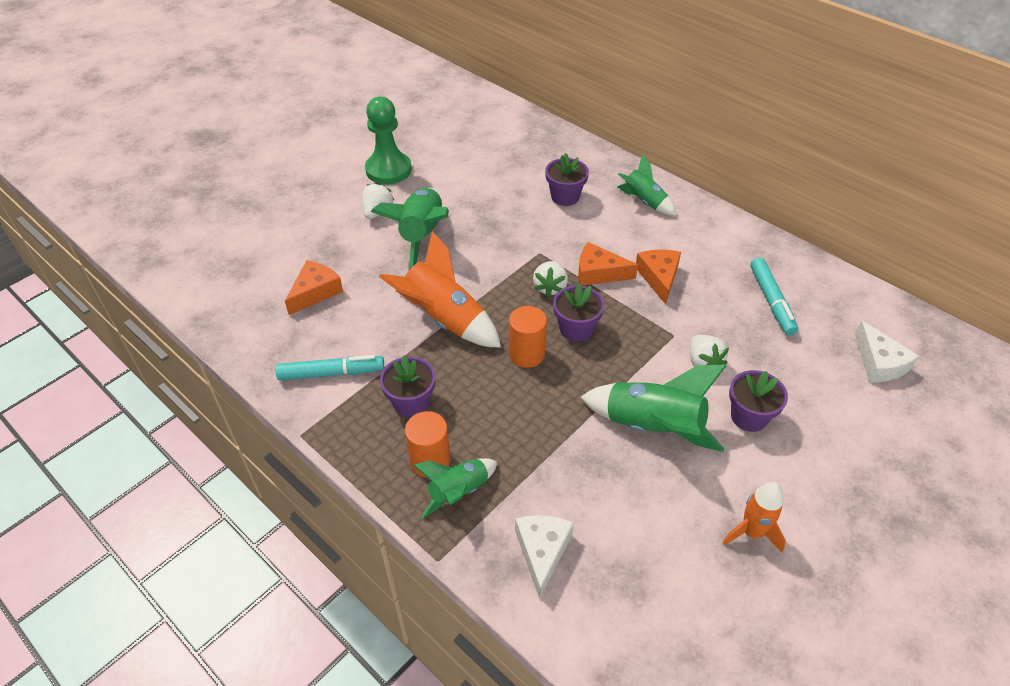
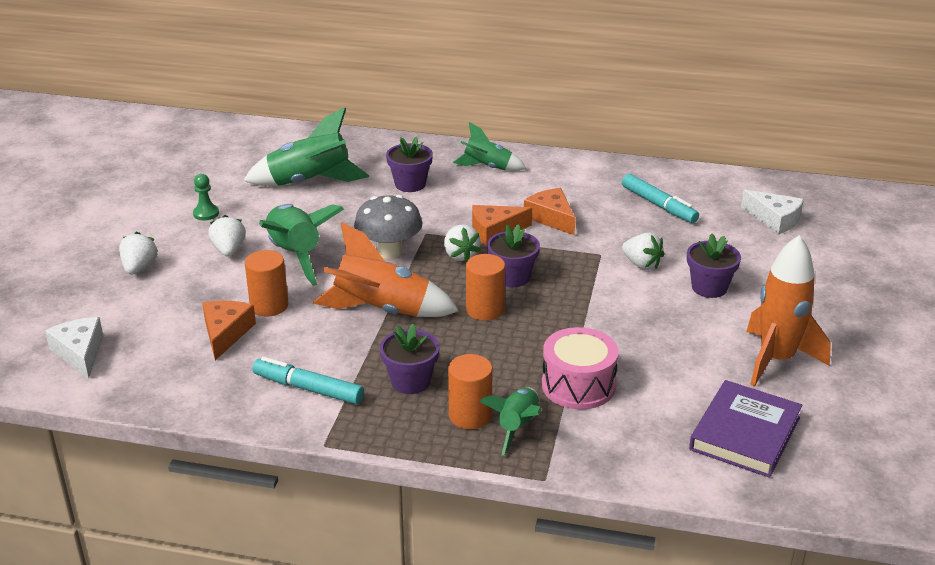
camera: 30 degrees left, 15 degrees down
(305, 204) = (139, 268): none -> white strawberry
(331, 373) = (308, 388): turquoise marker -> turquoise marker turned 120 degrees counterclockwise
(365, 278) = (269, 306): none -> orange cylinder
(388, 170) = (206, 213): green pawn -> green pawn, size x0.47
(495, 260) = (389, 252): none -> grey mushroom
(542, 551) = (627, 437): white cheese -> white cheese (80, 353)
(543, 472) = (578, 385): none -> pink drum
(652, 427) = (640, 322): green rocket -> green rocket (309, 182)
(654, 604) = (745, 433): none -> purple book
(751, 532) = (776, 360): orange rocket -> orange rocket, size x1.64

